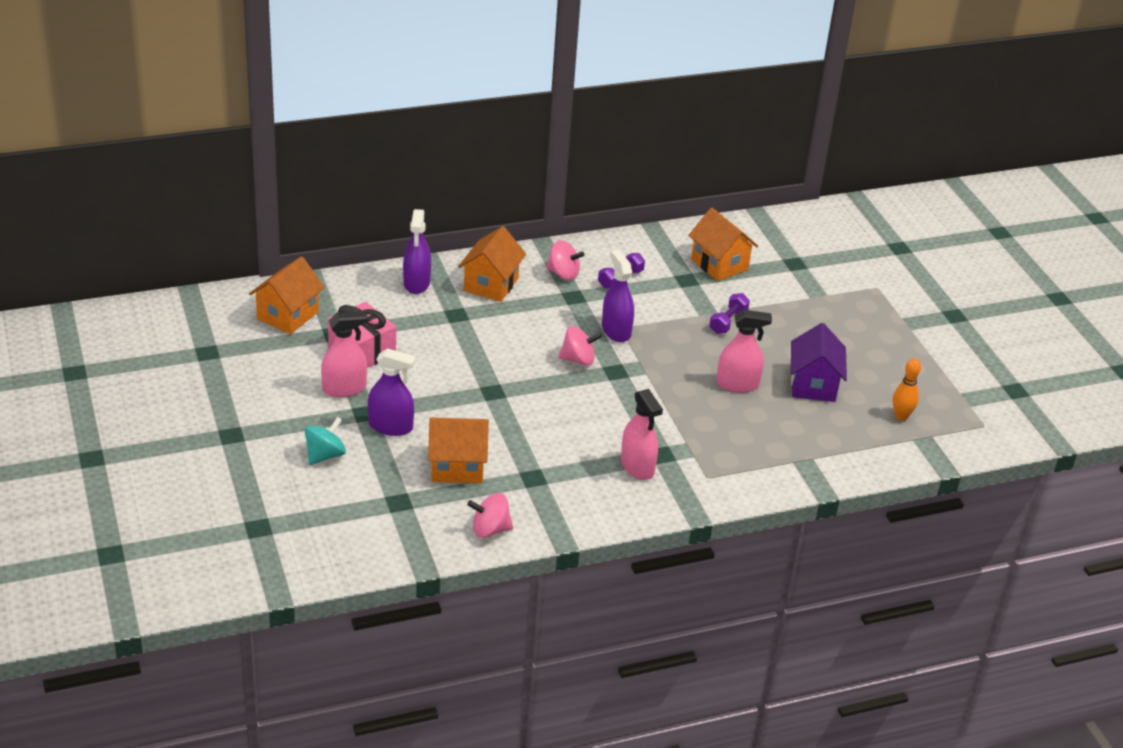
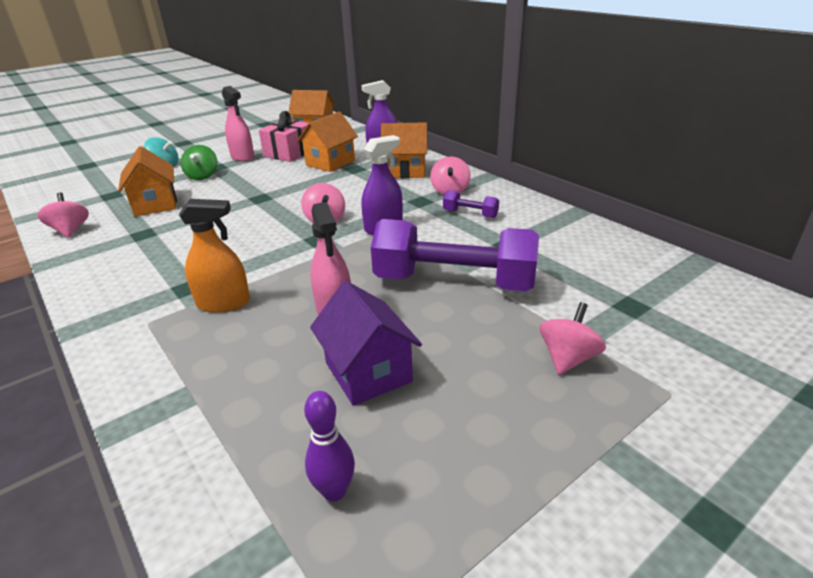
camera: 75 degrees right, 5 degrees down
(390, 426) = (202, 176): purple spray bottle -> green spinning top
(637, 466) = (163, 278): pink spray bottle -> none
(698, 436) = (223, 303): none -> orange spray bottle
(719, 264) = (559, 257): orange house -> orange house (330, 163)
(728, 322) = (454, 282): purple dumbbell -> purple dumbbell, size x2.37
(813, 385) = (368, 372): purple house -> purple house turned 75 degrees clockwise
(834, 308) = (567, 358): none -> pink spinning top
(901, 416) = (334, 491): orange bowling pin -> purple bowling pin

